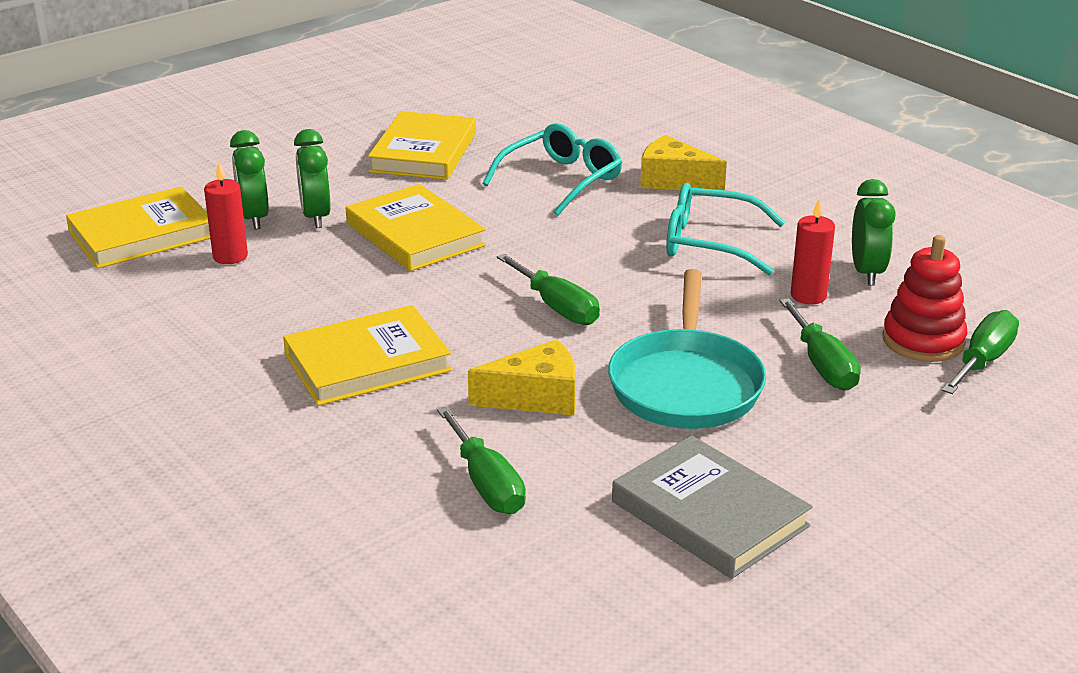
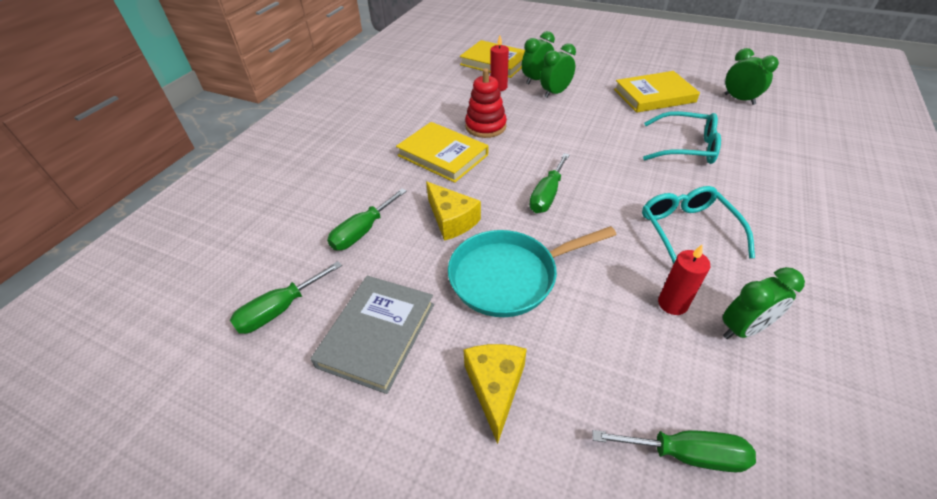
camera: 65 degrees right, 15 degrees up
(415, 234) = (570, 124): yellow book -> none
(504, 107) = (739, 99): none -> green clock
(673, 180) = (746, 189): yellow cheese -> yellow cheese (495, 387)
(822, 365) = (587, 340): green screwdriver -> green screwdriver (280, 310)
(923, 341) = (677, 397): red stacking toy -> red stacking toy (485, 126)

